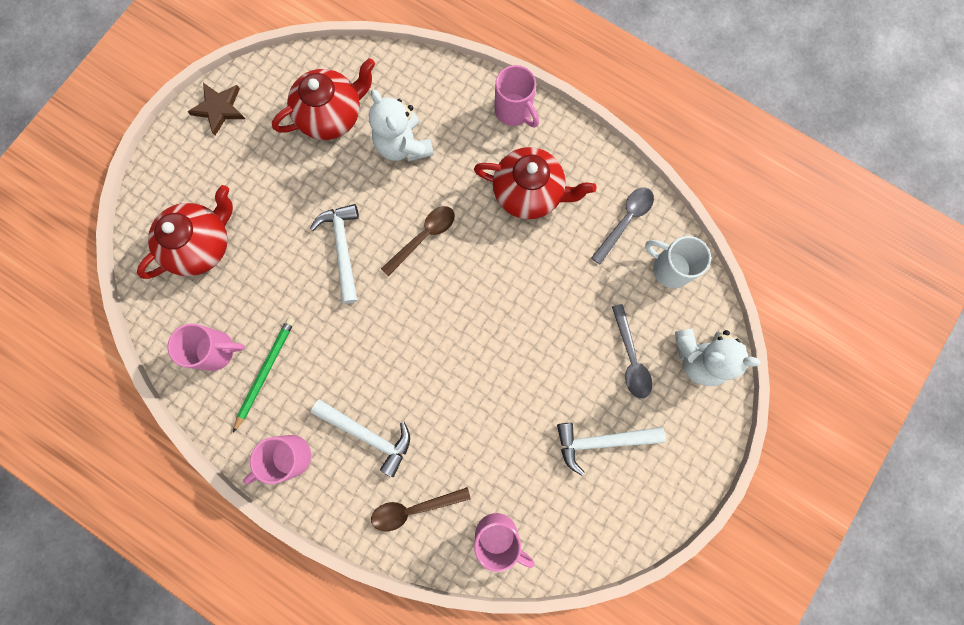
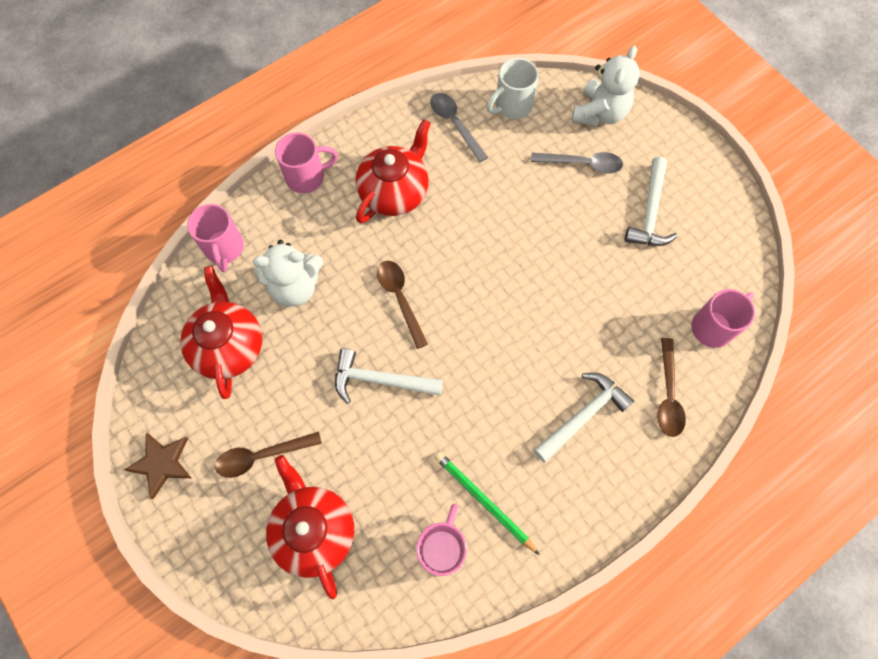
camera: 70 degrees left, 10 degrees down
(248, 180) = (262, 456): none -> brown spoon
(289, 457) = (582, 503): pink mug -> pink mug (224, 248)

